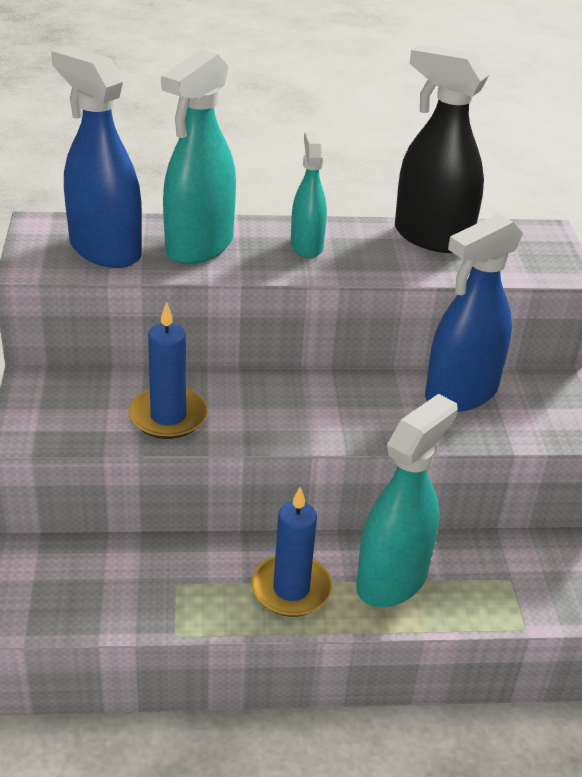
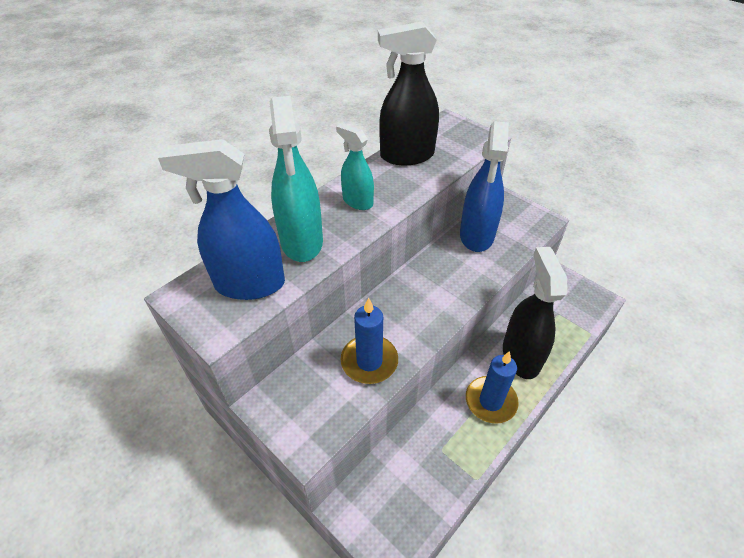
camera: 40 degrees left, 10 degrees up
(392, 579) = (520, 356): turquoise spray bottle -> black spray bottle

